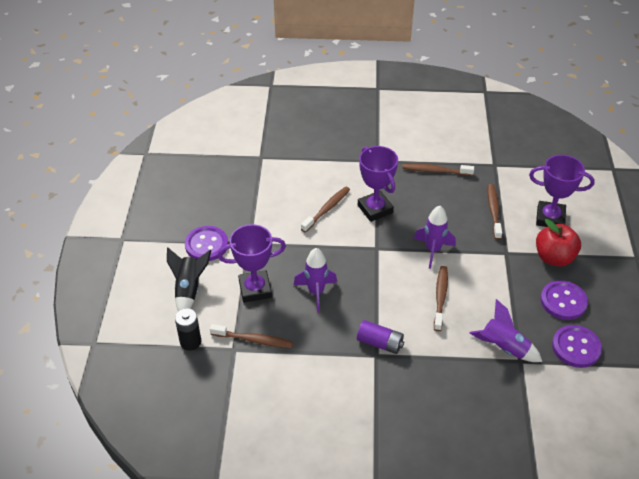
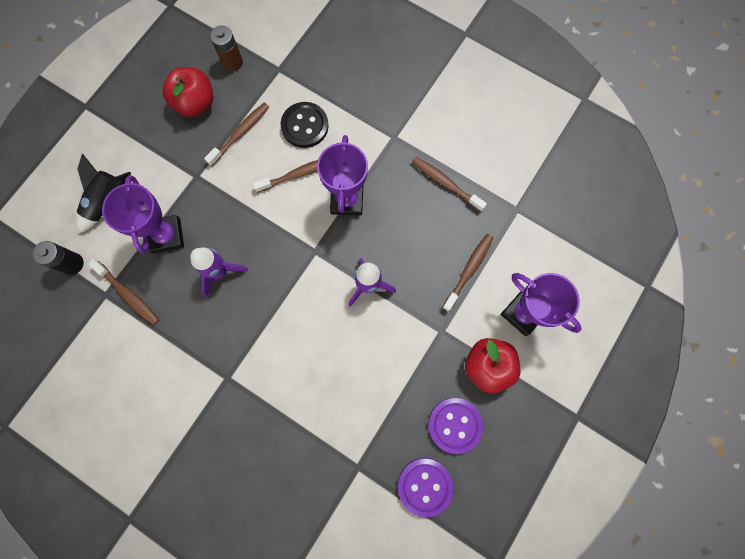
camera: 30 degrees right, 30 degrees up
(206, 245) = (156, 156): purple button -> none
(213, 201) = (195, 103): none -> red apple
(223, 167) = (232, 62): none -> brown battery
(255, 289) = (166, 235): purple trophy -> purple trophy turned 60 degrees clockwise
(308, 180) = (305, 126): none -> black button
(380, 343) = (239, 366): purple battery -> none
(440, 297) = (334, 347): brown toothbrush -> brown toothbrush (240, 133)
(503, 348) = (352, 443): purple rocket -> none

